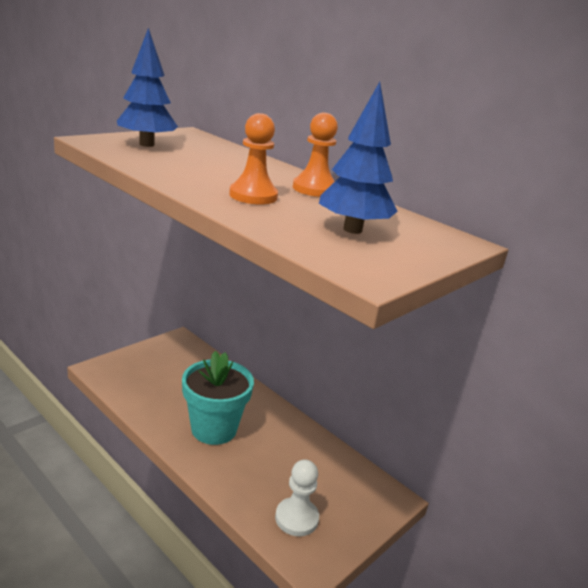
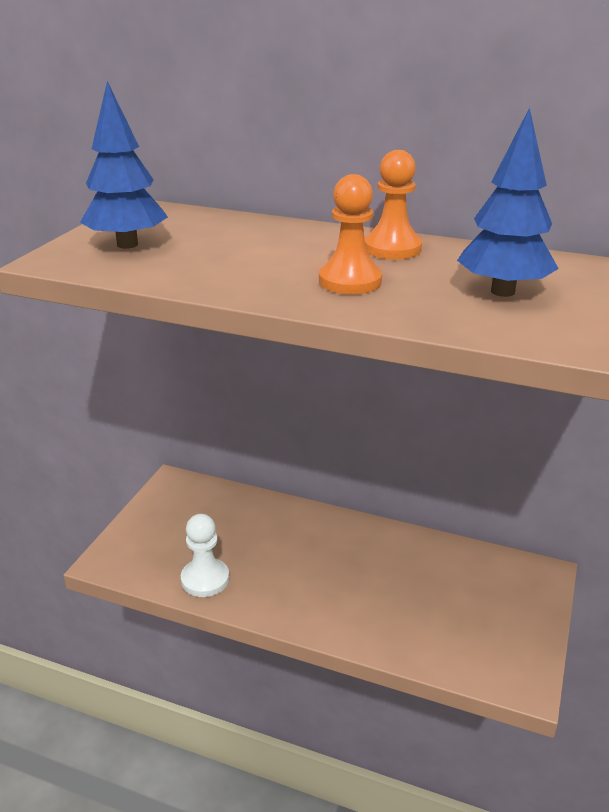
camera: 20 degrees left, 5 degrees up
(214, 429) = (306, 578): turquoise flower pot -> none
(296, 518) = (471, 639): white pawn -> white pawn (205, 579)

